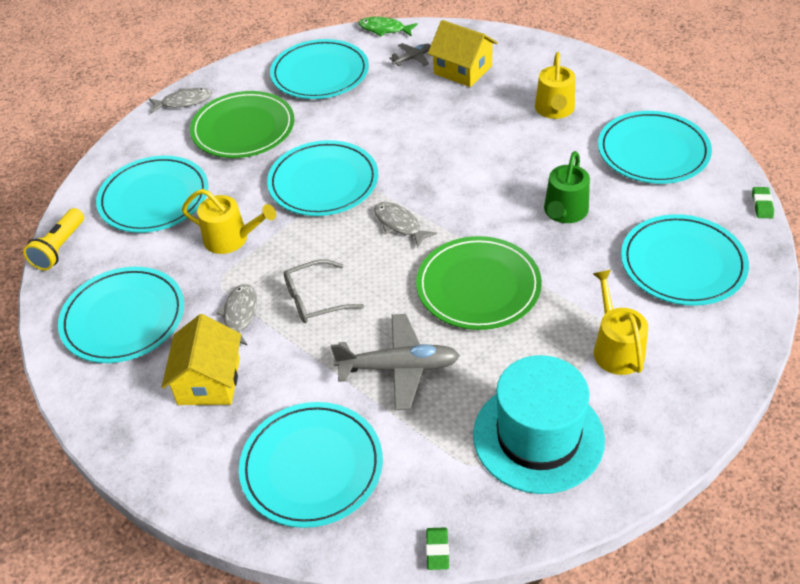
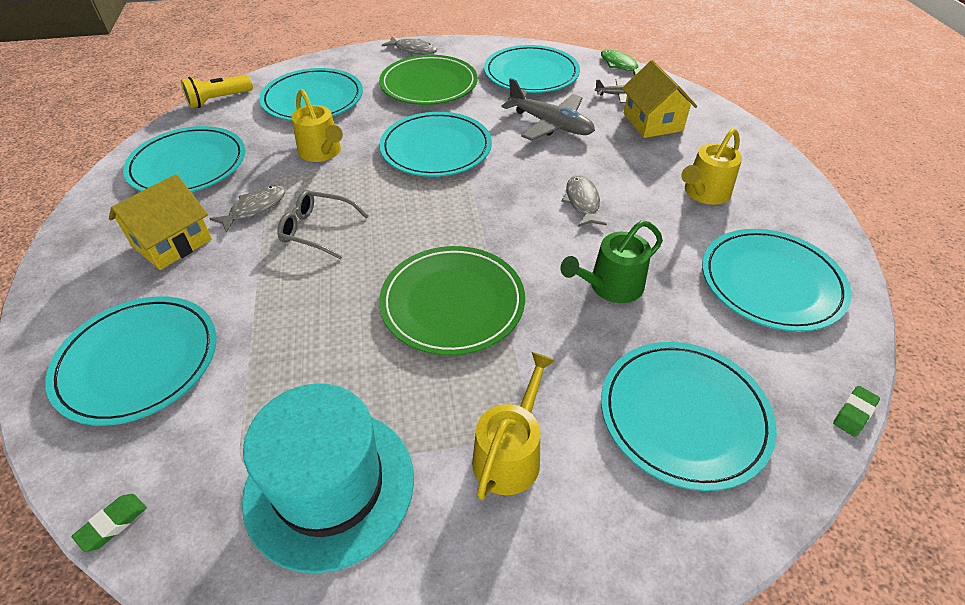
camera: 35 degrees right, 0 degrees up
(399, 224) = (452, 212): grey fish -> grey fish (582, 202)
(399, 368) = (303, 328): grey plane -> grey plane (550, 124)

